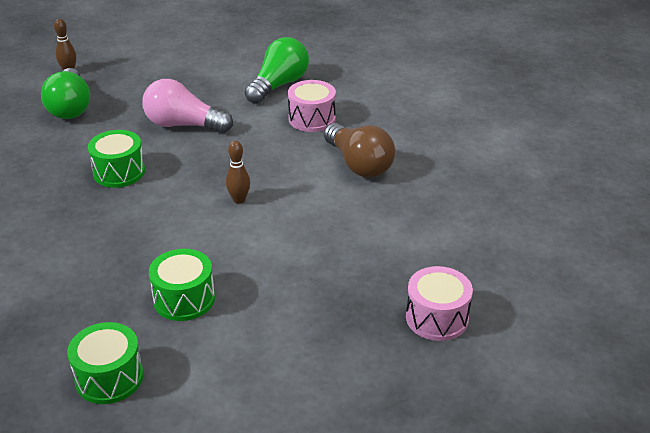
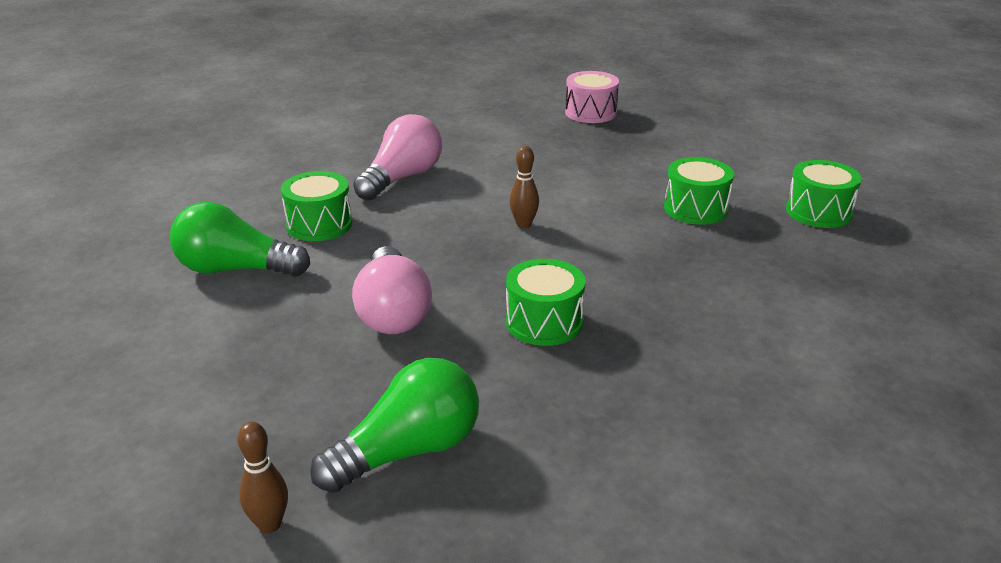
camera: 115 degrees left, 5 degrees down
(312, 119) = (319, 224): pink drum -> green drum
(359, 164) = (402, 178): brown light bulb -> pink light bulb

